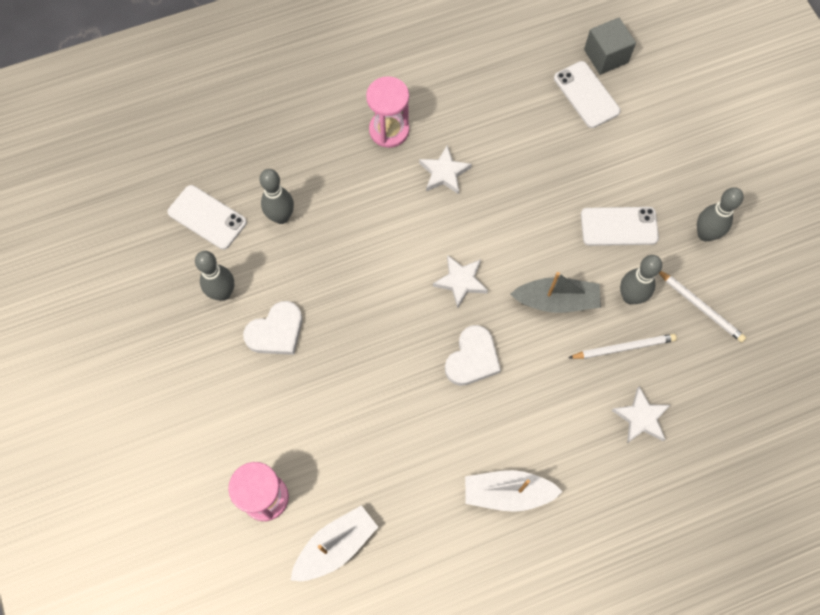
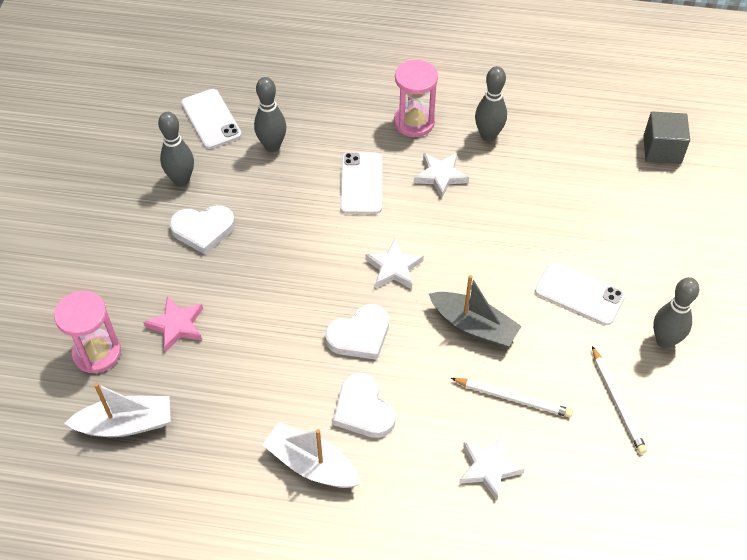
camera: 30 degrees right, 15 degrees down
(316, 434) = (177, 325): none -> pink star
(517, 422) = (363, 409): none -> white heart
(586, 95) = (621, 172): white phone -> white phone (361, 183)
(630, 297) = (550, 358): grey bowling pin -> grey bowling pin (488, 135)

